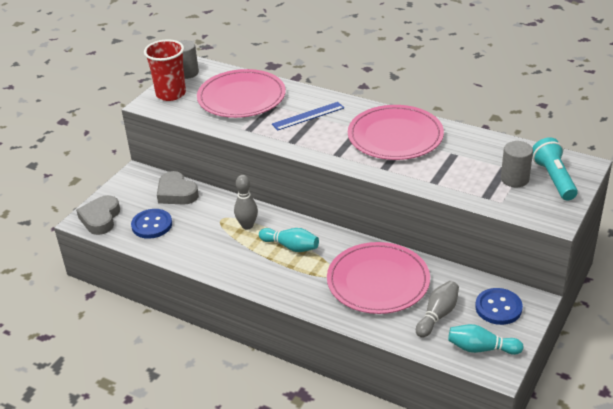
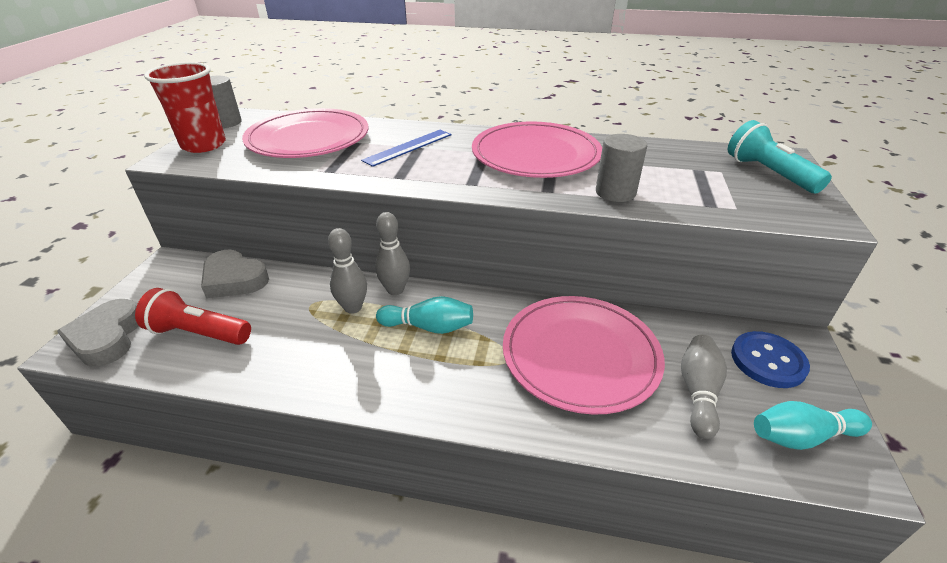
camera: 20 degrees left, 0 degrees up
(152, 225) = (198, 333): blue button -> red flashlight
(278, 218) = (395, 290): none -> grey bowling pin
(514, 179) = (724, 180): grey cylinder -> grey cylinder (615, 192)

